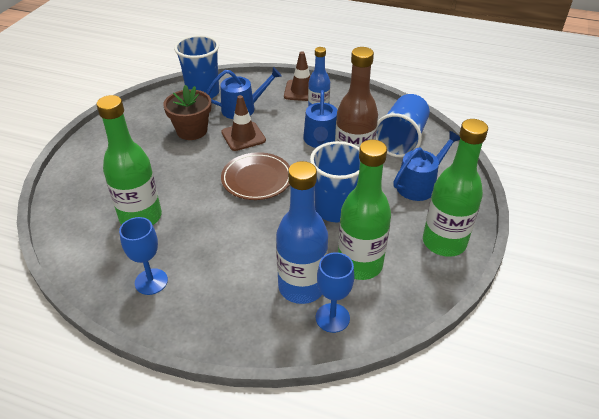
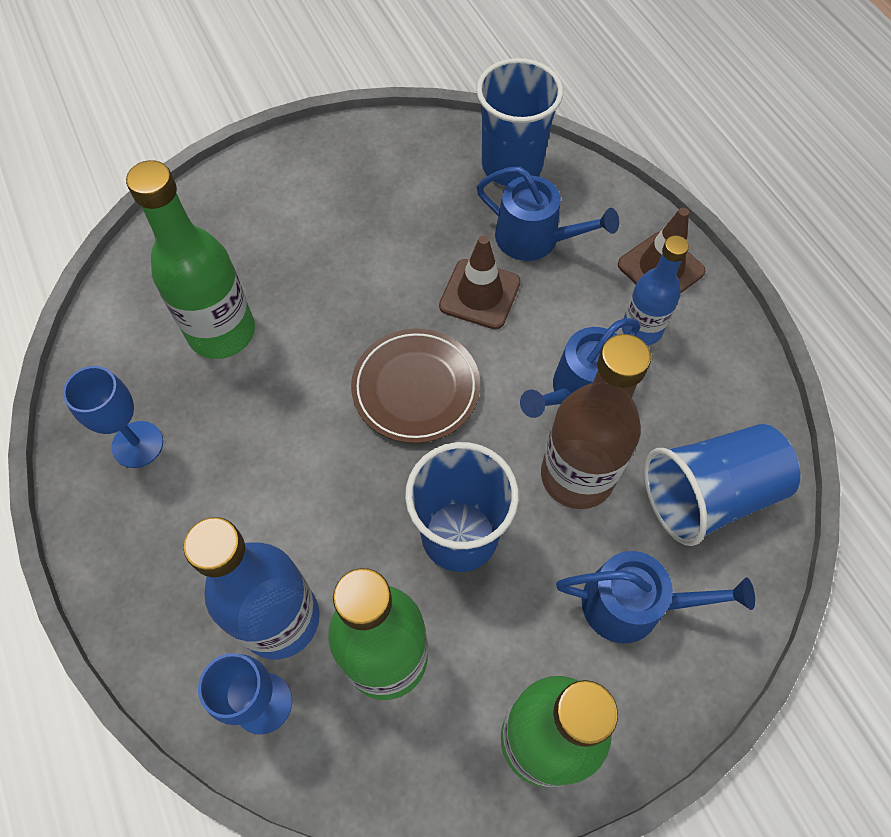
camera: 45 degrees right, 20 degrees up
(192, 131) = (424, 229): brown flower pot -> none

